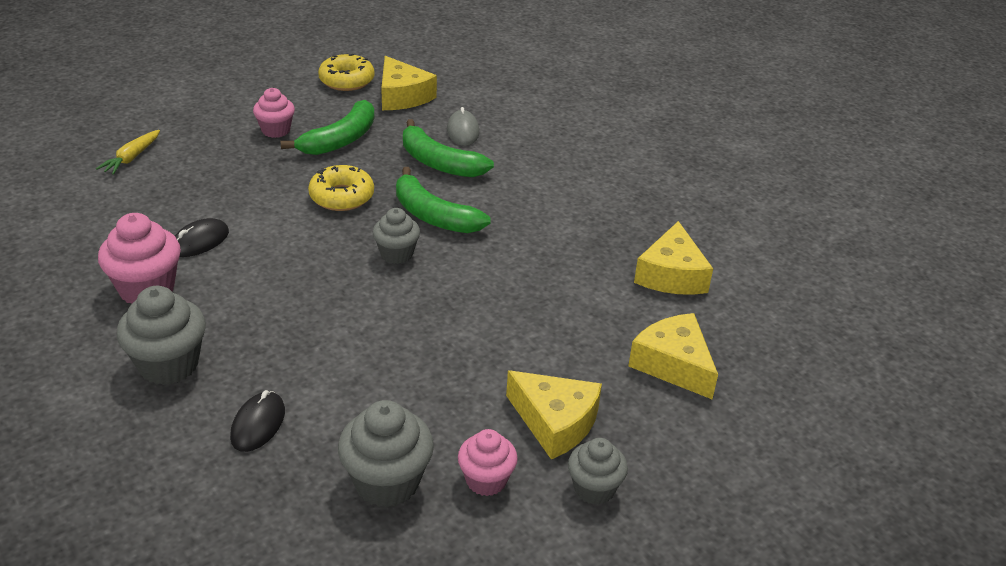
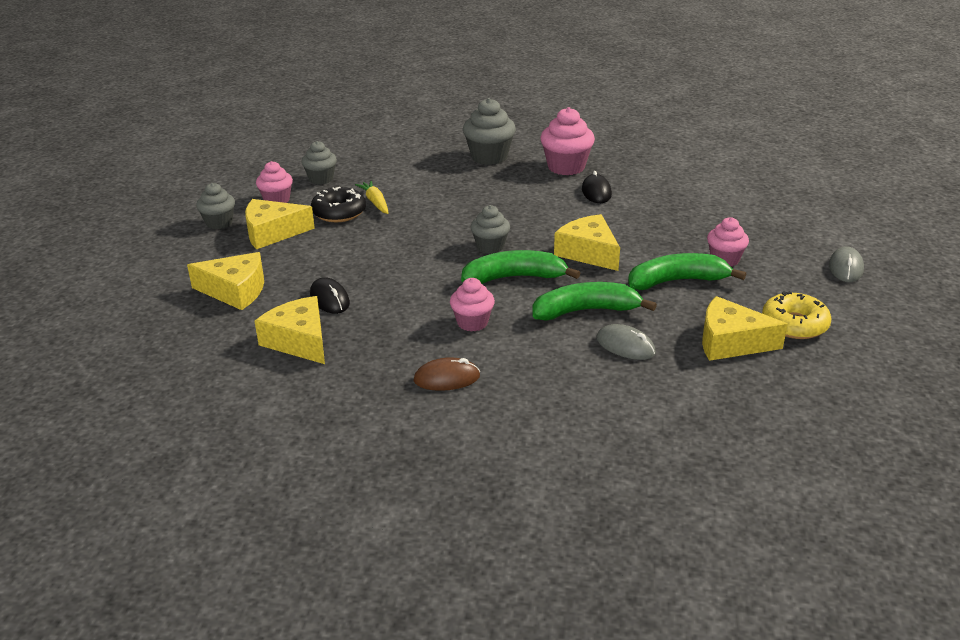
camera: 135 degrees right, 5 degrees down
(131, 158) = (737, 198): yellow carrot -> yellow carrot (375, 202)
(230, 80) = (845, 268): none -> grey mouse
(258, 424) = (410, 164): black mouse -> black mouse (329, 299)
(340, 140) = (677, 281): green banana -> green banana turned 90 degrees clockwise
(341, 196) = (588, 252): yellow donut -> yellow cheese
(387, 482) = (321, 179): grey cupcake -> grey cupcake, size x0.64
(451, 401) = (339, 212): none -> black donut
(526, 205) = (472, 323): none -> pink cupcake
(604, 183) = (446, 378): none -> brown mouse

